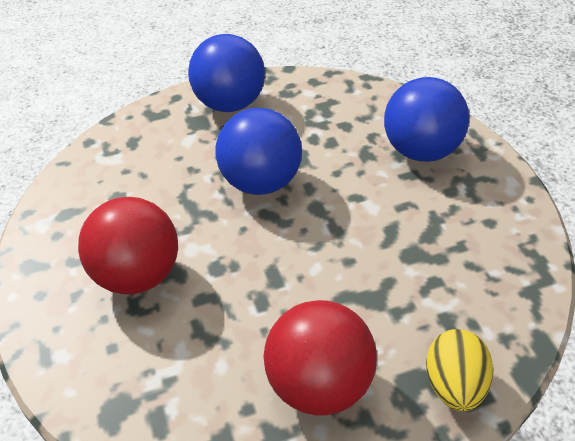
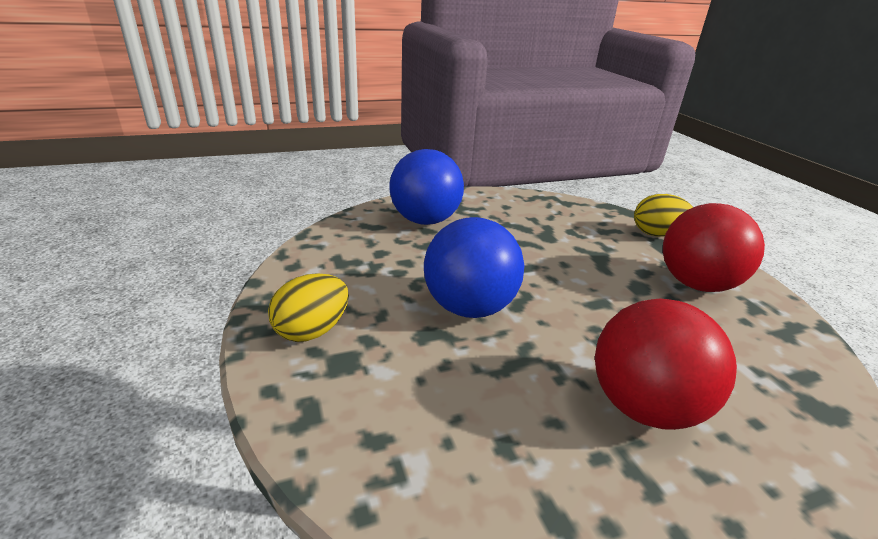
camera: 95 degrees left, 15 degrees down
(230, 104) = (312, 330): blue ball -> yellow egg

